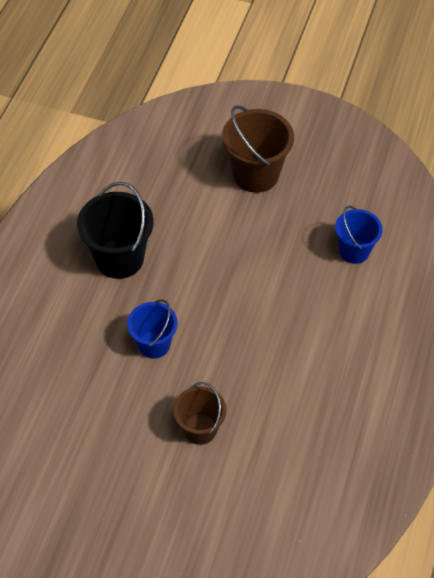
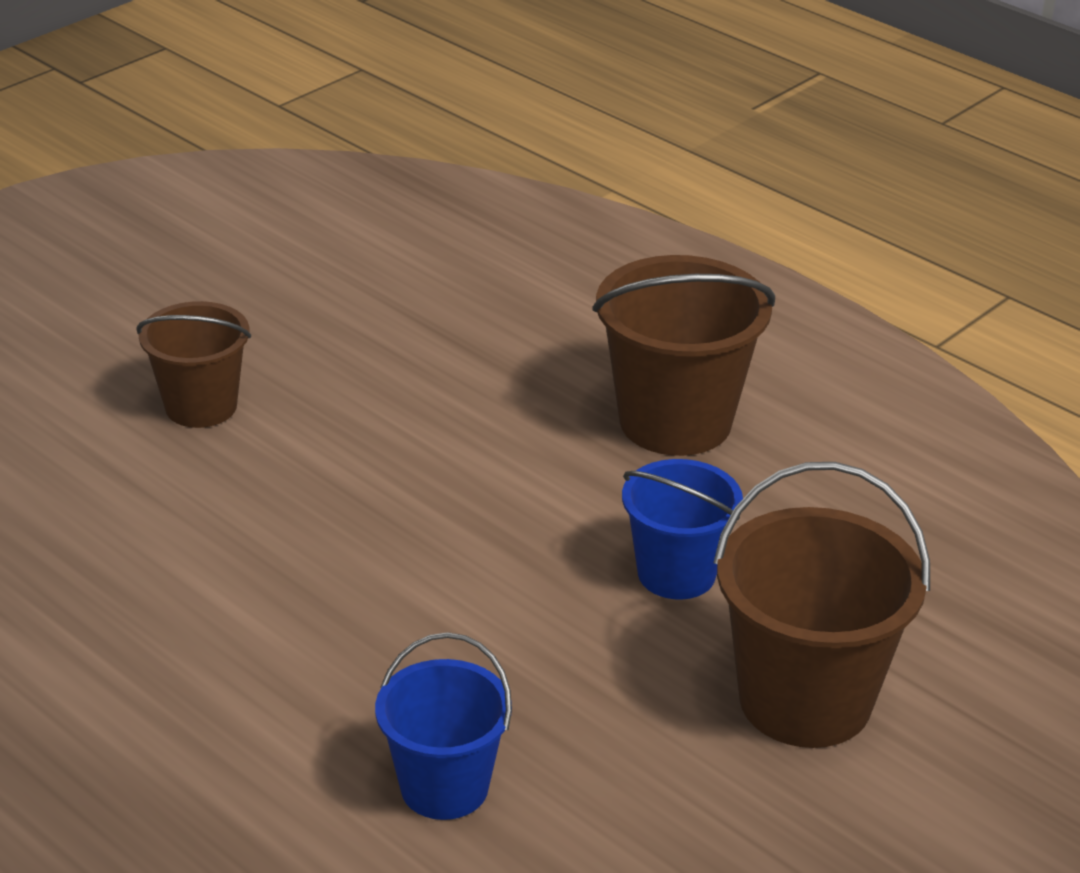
camera: 115 degrees right, 20 degrees down
(119, 258) = (675, 421): black bucket -> brown bucket
(154, 344) = (430, 406): blue bucket -> blue bucket (676, 573)

